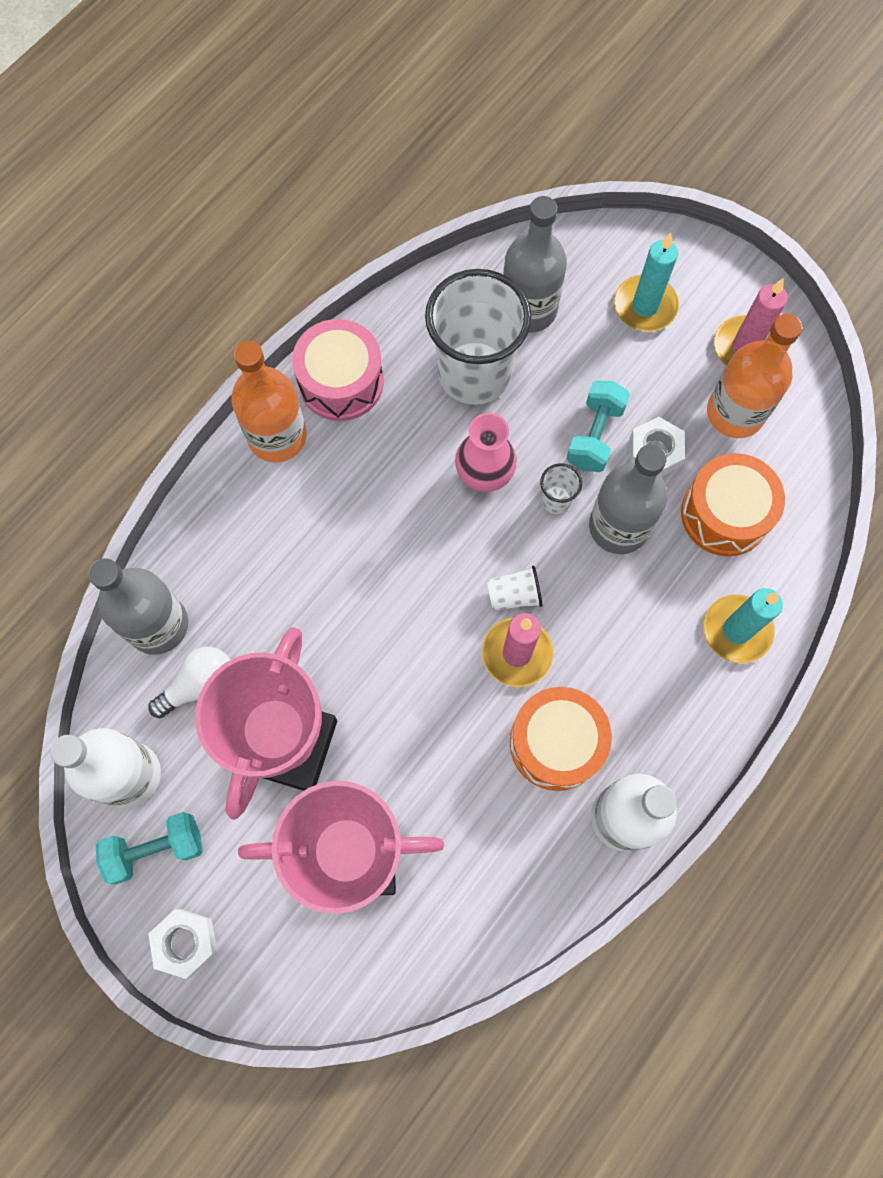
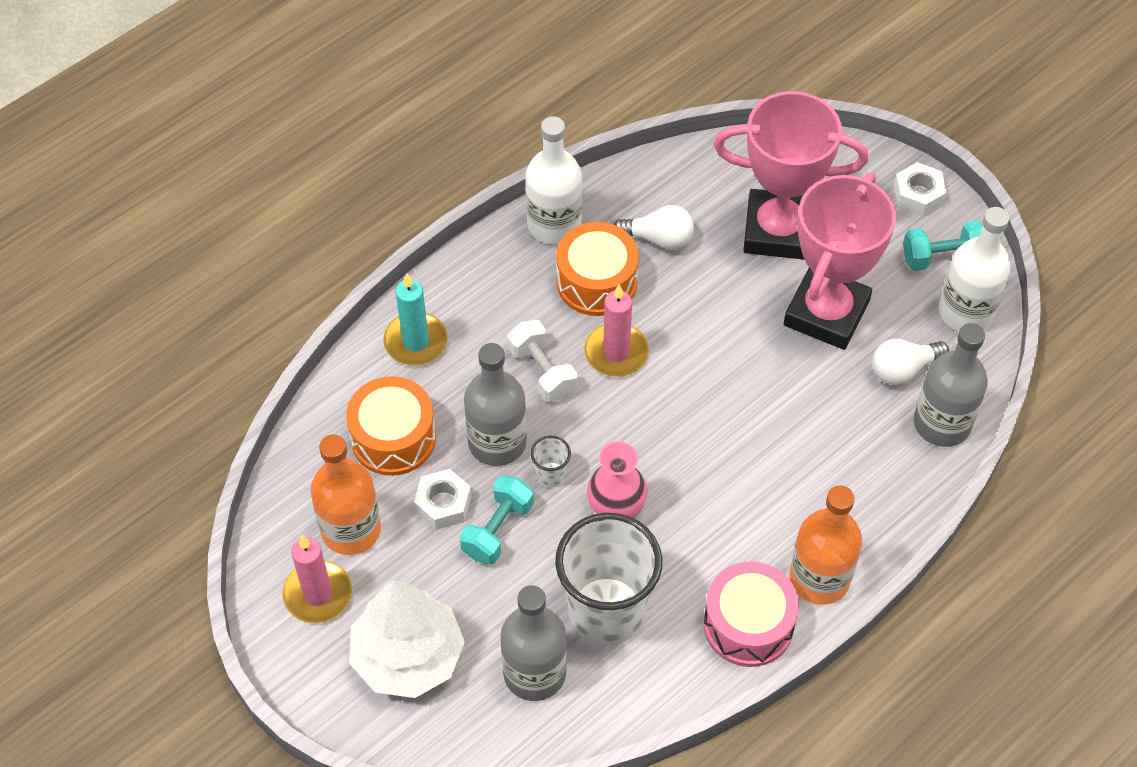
camera: 170 degrees left, 15 degrees down
(496, 818) = (658, 238): none -> white light bulb
(514, 595) = (608, 399): white cup -> none
(591, 616) = (542, 372): none -> white dumbbell
(645, 306) = (408, 656): turquoise candle -> white tree

